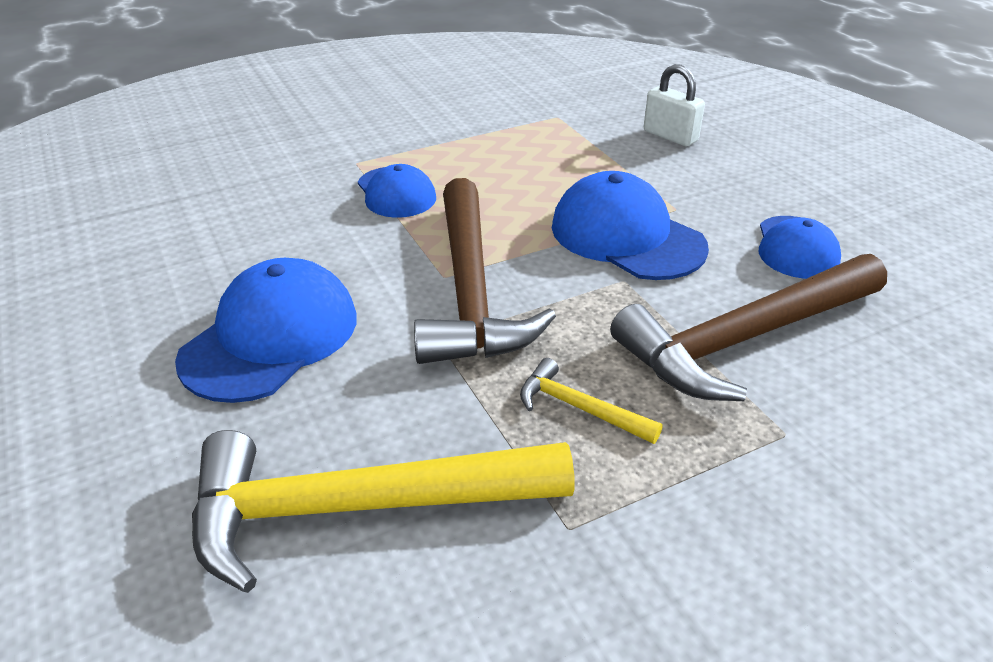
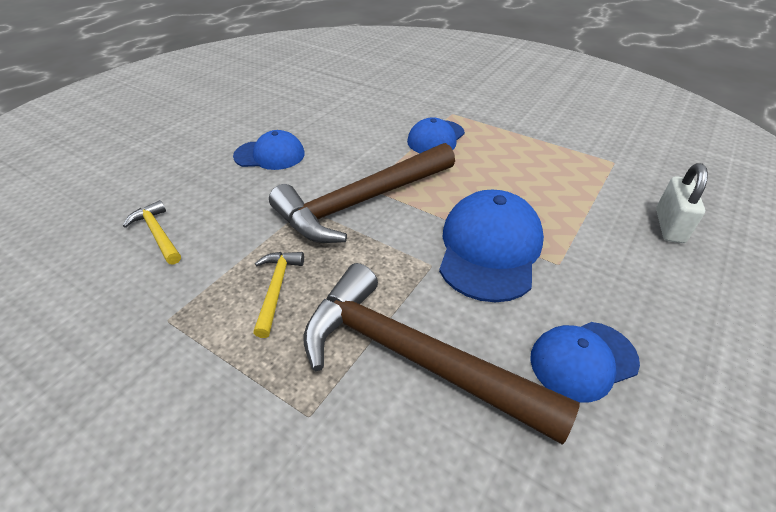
camera: 60 degrees right, 5 degrees up
(271, 337) = (270, 155): blue cap -> blue cap, size x0.64
(359, 507) = (158, 233): yellow hammer -> yellow hammer, size x0.44

